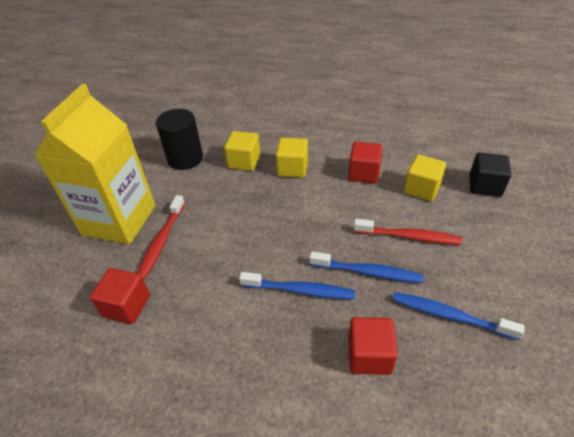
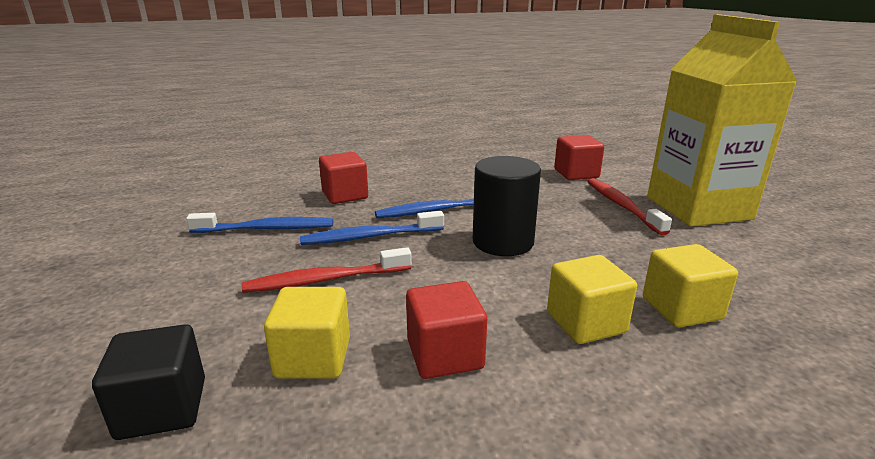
camera: 150 degrees right, 20 degrees down
(185, 159) = (775, 284): black cylinder -> black cylinder (503, 242)

